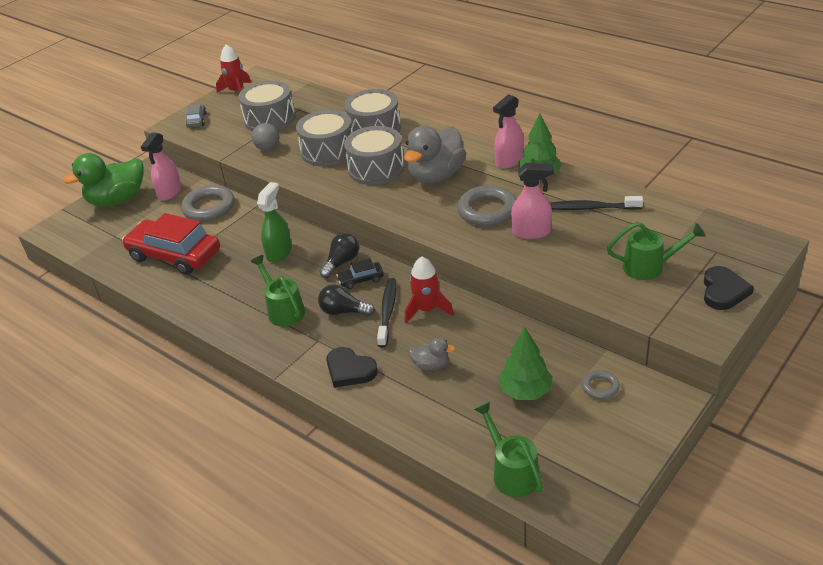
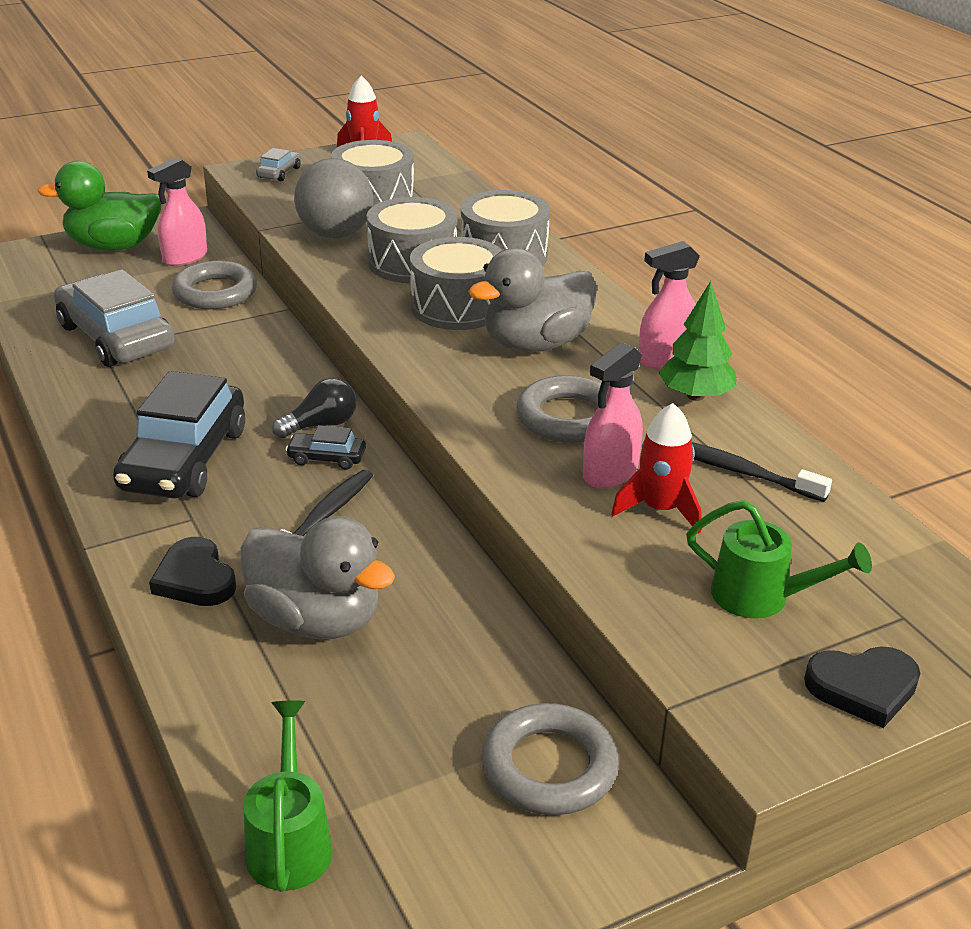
camera: 20 degrees right, 5 degrees down
(174, 255) = (116, 337): red car -> grey car
(268, 148) = (335, 234): grey ball -> grey ball, size x1.78
(279, 252) = (250, 381): green spray bottle -> none
(283, 310) = (184, 459): green watering can -> black car
(343, 311) = (262, 493): black light bulb -> none
(427, 309) = (382, 536): red rocket -> red rocket (660, 509)
(431, 365) = (316, 620): grey duck -> grey duck, size x2.16
(525, 391) = (422, 721): green tree -> none
(531, 232) = (610, 473): pink spray bottle -> pink spray bottle turned 105 degrees clockwise
(600, 387) = (549, 767): grey ring -> grey ring, size x1.92
(723, 291) = (863, 688): black heart -> black heart turned 45 degrees clockwise

